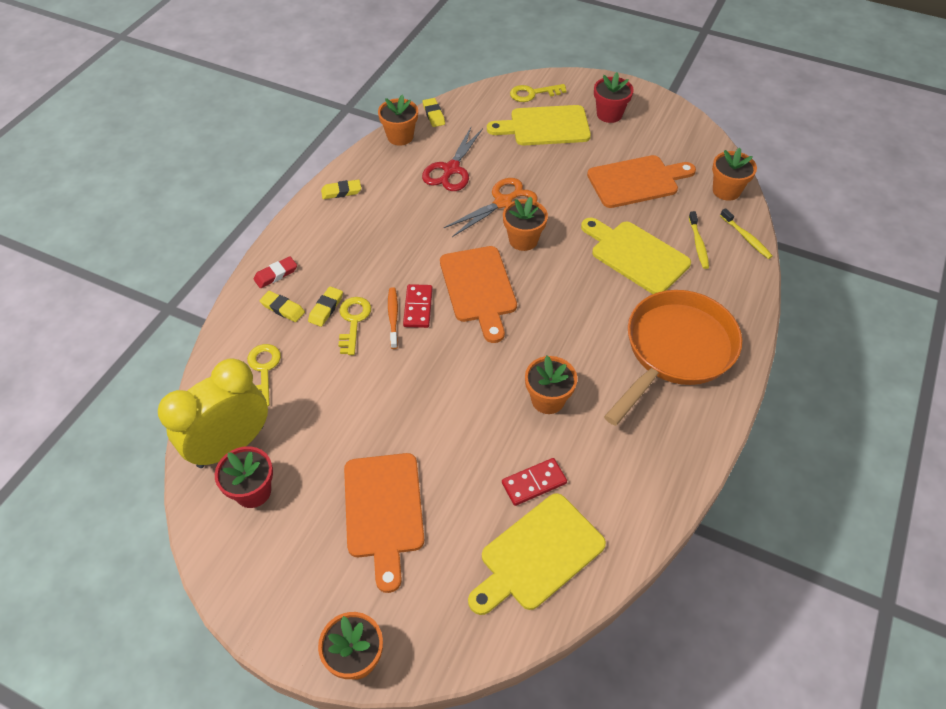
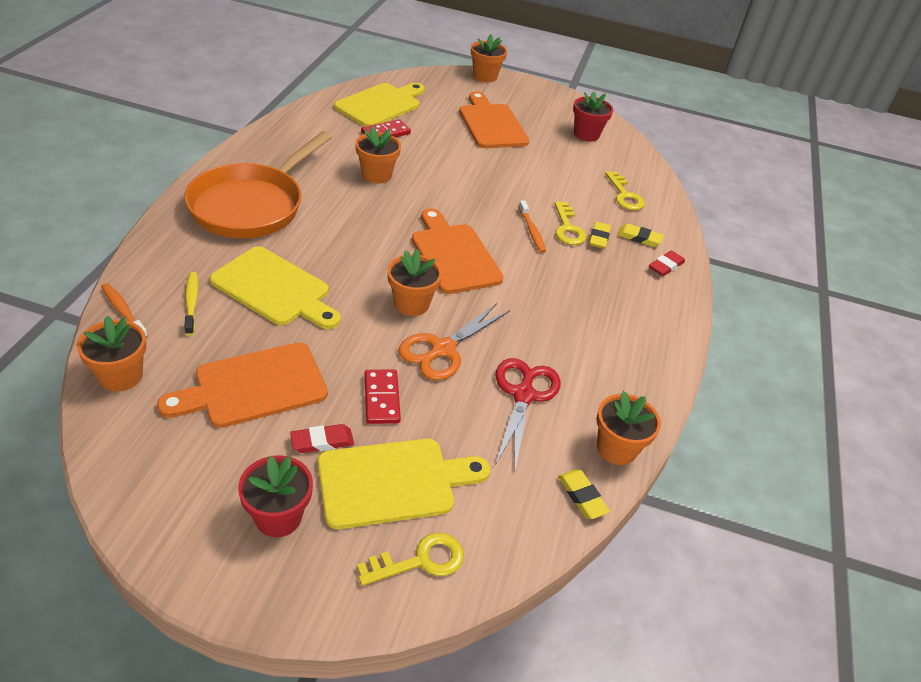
camera: 165 degrees right, 10 degrees down
(231, 446) = (618, 155): yellow clock -> none
(341, 192) = (652, 358): yellow eraser -> none
(418, 307) = (510, 239): red domino -> red domino (381, 398)
(588, 148) = (322, 441): none -> red eraser
(746, 238) = (123, 311): yellow toothbrush -> orange toothbrush

